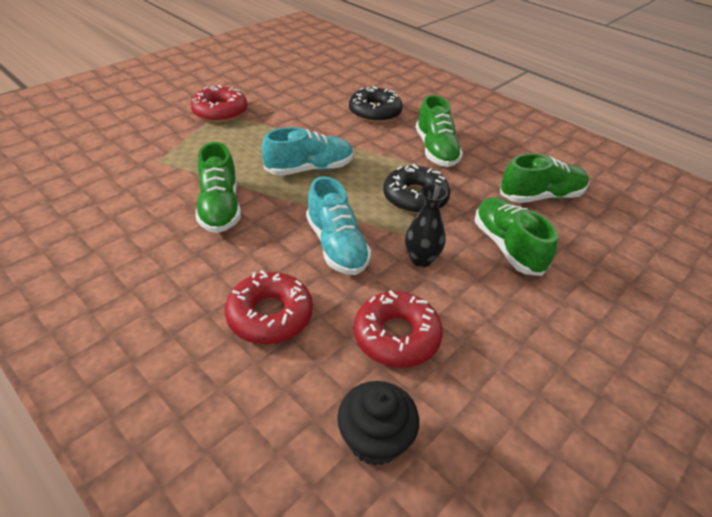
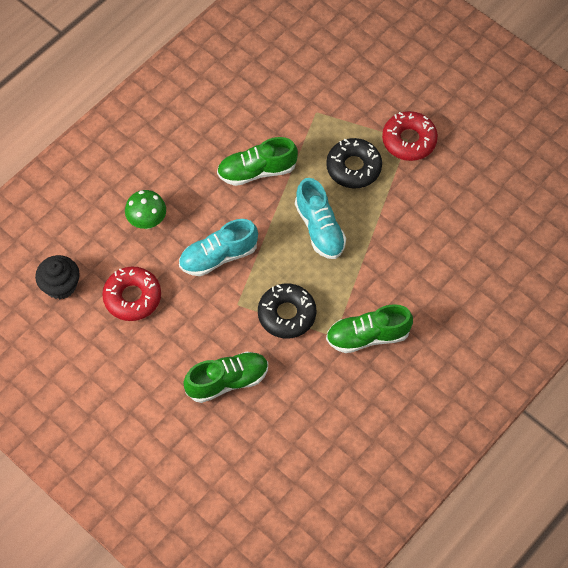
camera: 90 degrees right, 20 degrees up
(270, 315) = (147, 221): red donut -> green mushroom
(375, 112) = (435, 280): black donut -> black donut (353, 167)
(421, 259) = (207, 315): black vase -> none
(540, 196) = (300, 422): green shoe -> none

